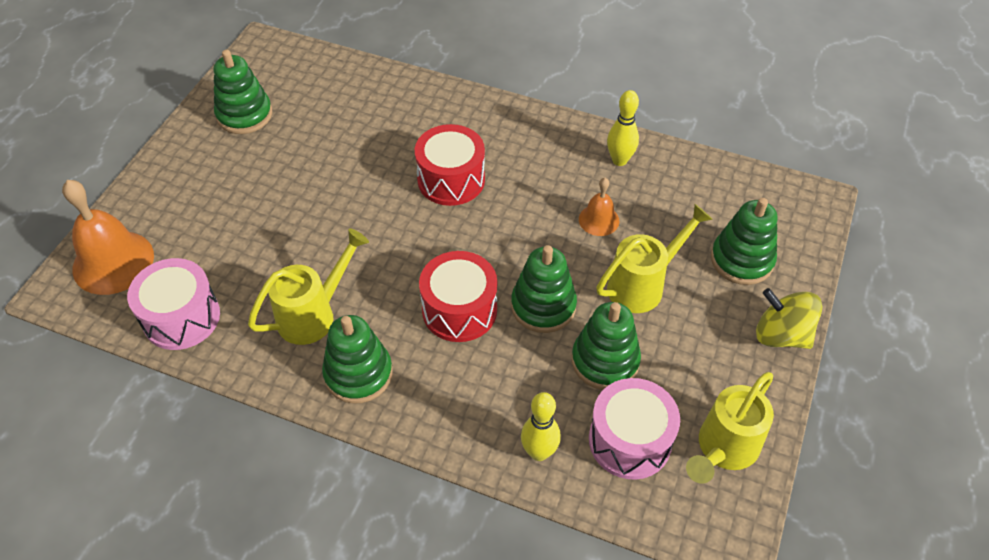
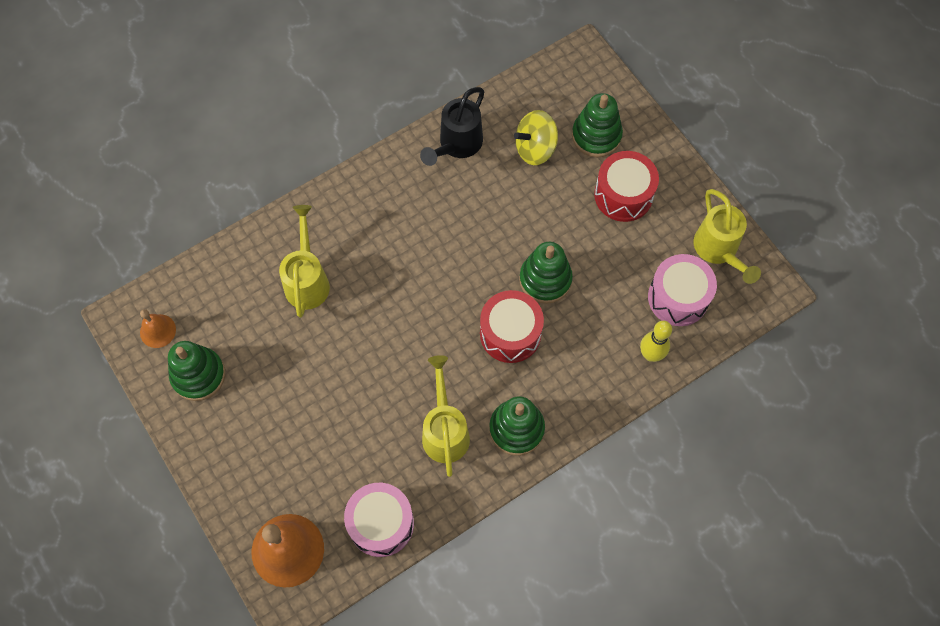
camera: 55 degrees left, 15 degrees up
(451, 180) = (388, 266): red drum -> red drum (623, 195)
(599, 220) = (499, 196): orange bell -> orange bell (158, 331)
(605, 361) = (613, 272): green stacking toy -> none
(619, 160) = (457, 145): yellow bowling pin -> black watering can
(642, 285) = (572, 208): yellow watering can -> yellow watering can (307, 280)
(781, 335) = (666, 158): yellow spinning top -> yellow spinning top (535, 148)

